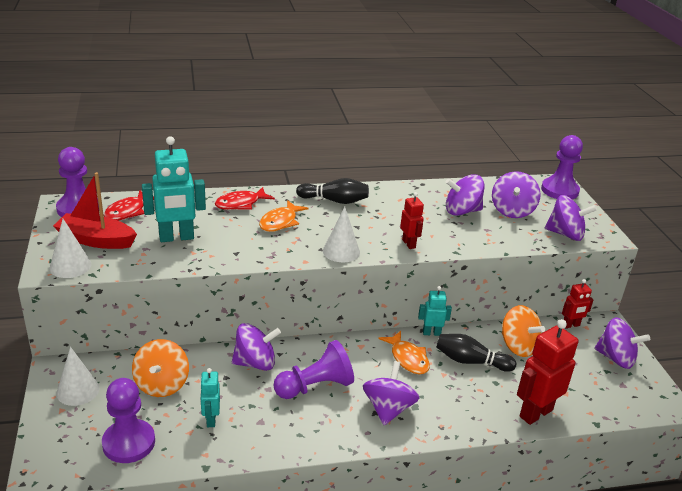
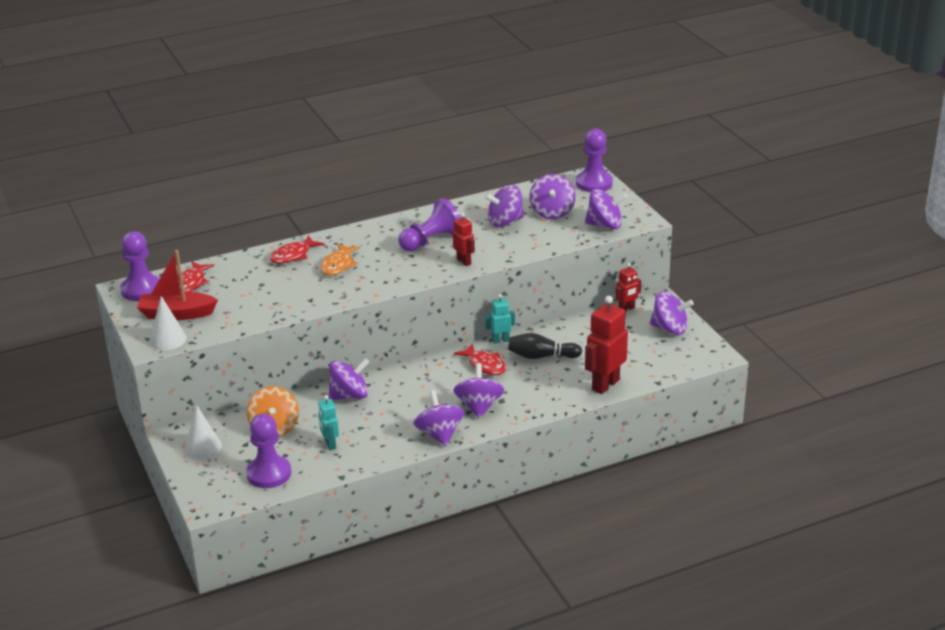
camera: 10 degrees left, 0 degrees up
(176, 238) = (249, 297): turquoise robot -> none
(315, 386) = (410, 403): purple pawn -> purple pawn (431, 241)
(334, 435) = (439, 434): none -> purple spinning top
(335, 201) = (381, 235): black bowling pin -> none
(341, 251) = (405, 280): white cone -> none
(408, 358) = (485, 365): orange fish -> red fish
(518, 346) = (581, 336): orange spinning top -> none

